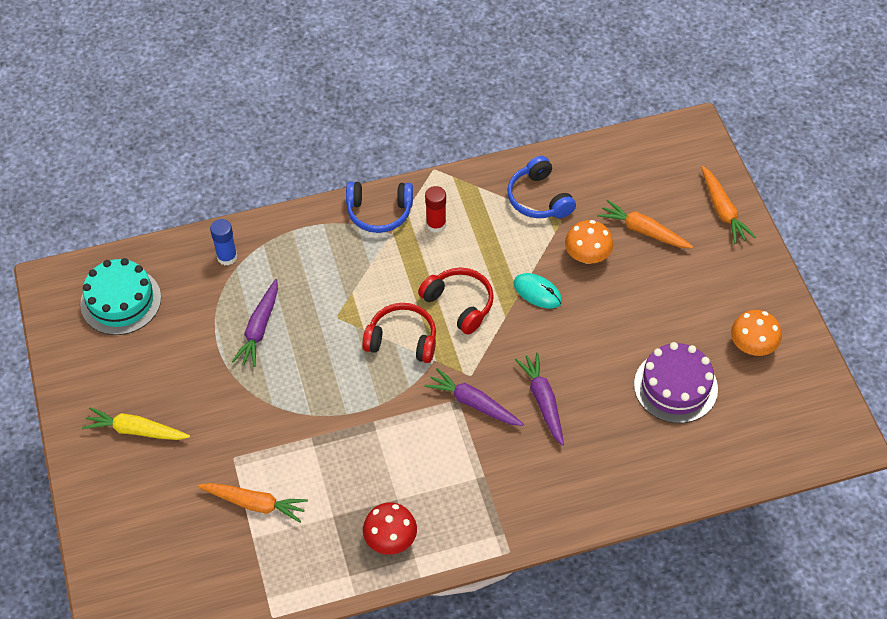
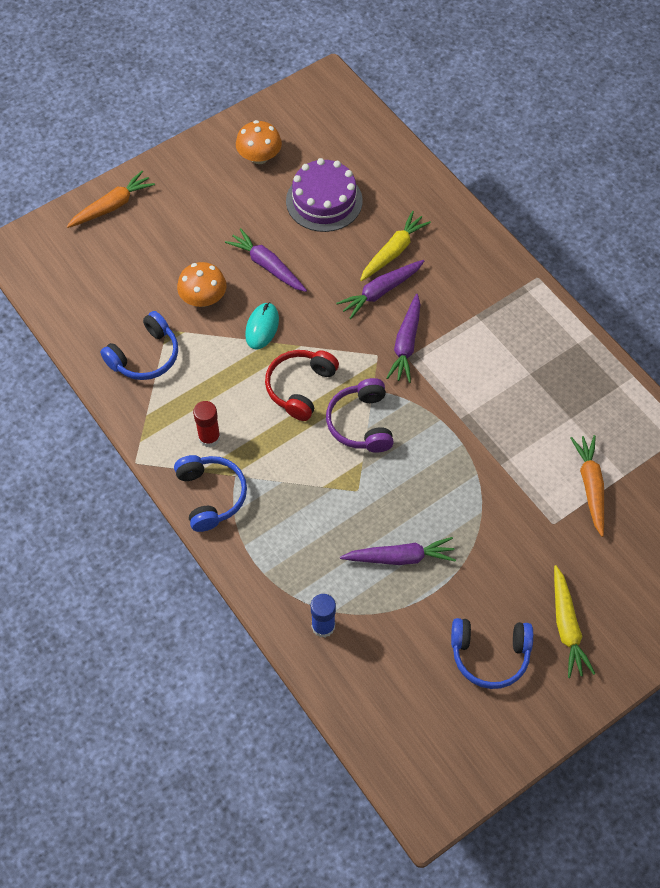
camera: 110 degrees left, 5 degrees up
(121, 301) = (422, 715): turquoise cake -> none
(142, 364) = (490, 655): none -> blue headphones
(390, 539) = (570, 366): red mushroom -> none
(402, 340) = (361, 423): red headphones -> purple headphones
(589, 428) = (393, 252): none -> yellow carrot
(608, 315) = (267, 266): none -> purple carrot
(644, 231) = (158, 261): orange carrot -> none

